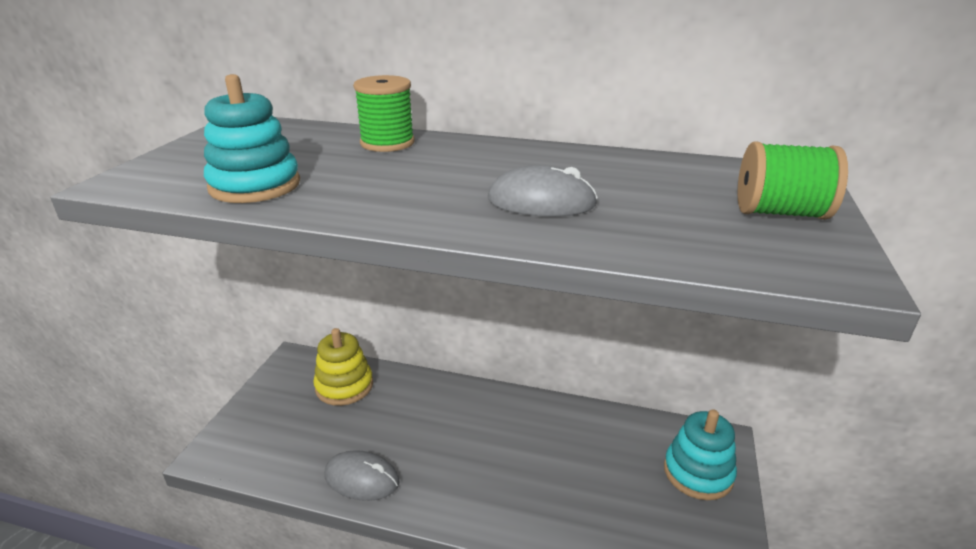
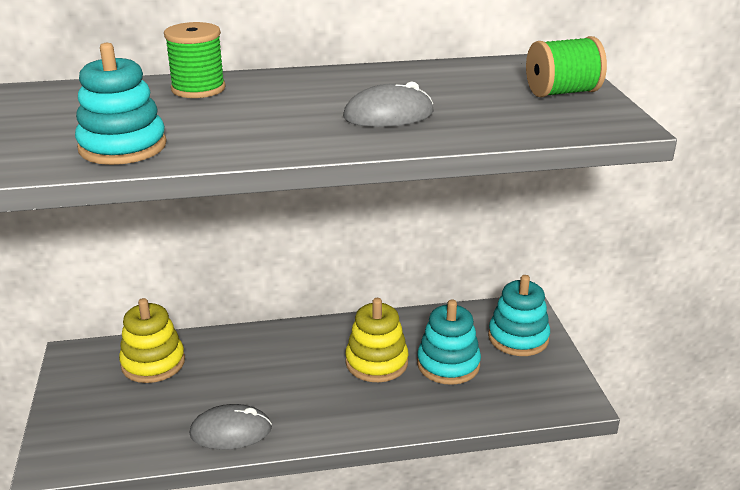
camera: 25 degrees left, 0 degrees up
(534, 451) = (376, 362): none -> yellow stacking toy
(605, 479) = (448, 364): none -> turquoise stacking toy

